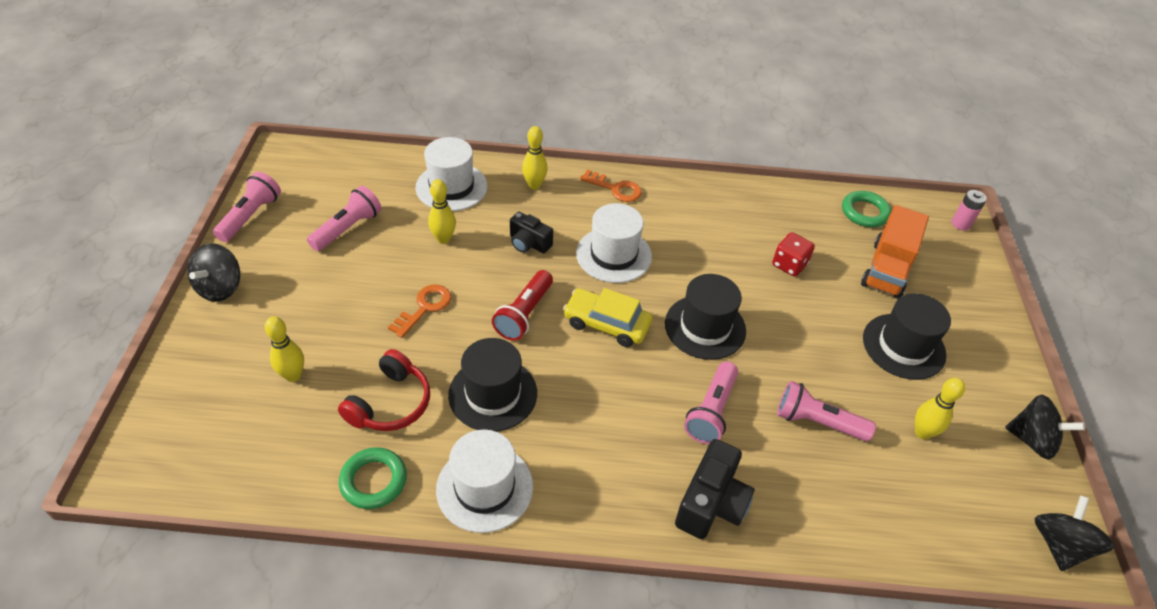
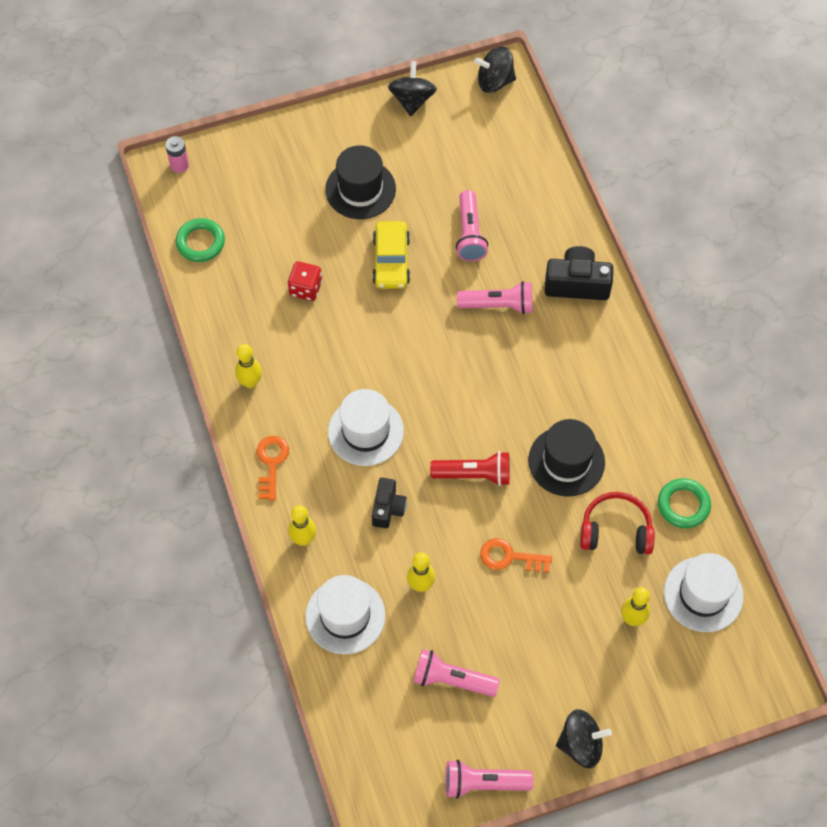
camera: 110 degrees left, 15 degrees up
(484, 487) = (646, 429): white hat -> white hat (703, 594)
(606, 324) = (451, 407): yellow car -> yellow car (391, 261)
(705, 327) = (415, 333): black hat -> none
(887, 269) = (273, 213): orange truck -> none
(922, 432) = (442, 166): yellow bowling pin -> yellow bowling pin (250, 382)

